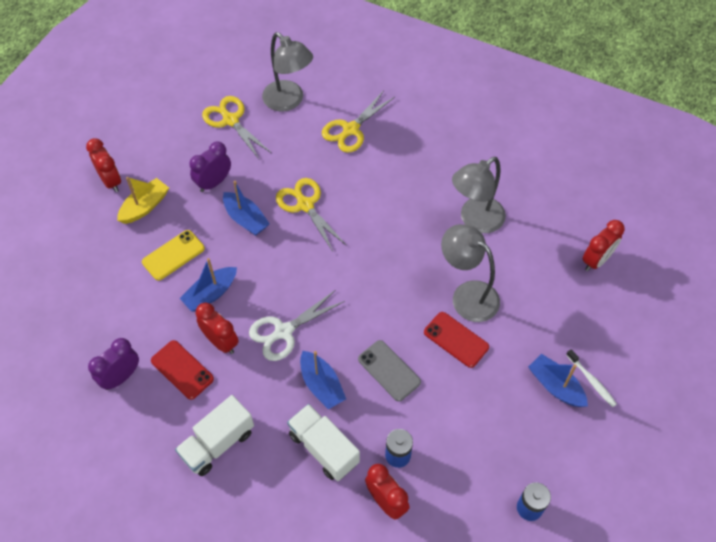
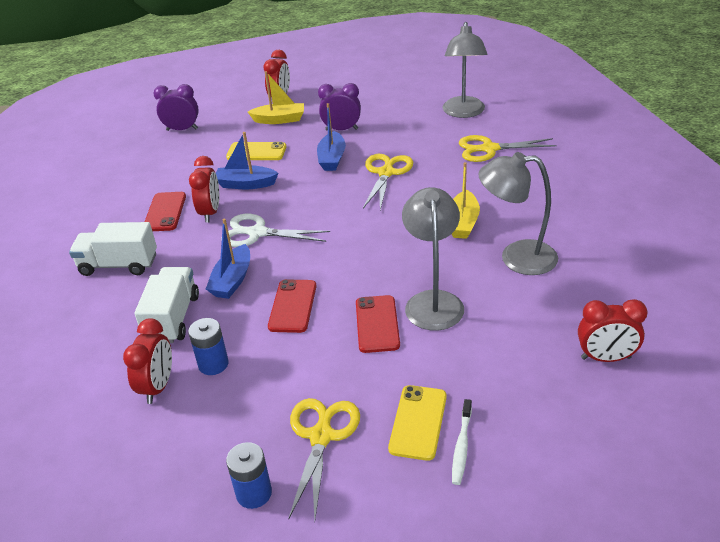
camera: 50 degrees right, 20 degrees down
(121, 377) = (128, 193): purple clock -> purple clock (182, 129)
(230, 120) = (404, 103): yellow scissors -> yellow scissors (321, 435)
(389, 370) = (293, 306): grey phone -> red phone
(411, 215) = (462, 223): none -> yellow boat
(555, 386) = (418, 422): blue boat -> yellow phone

